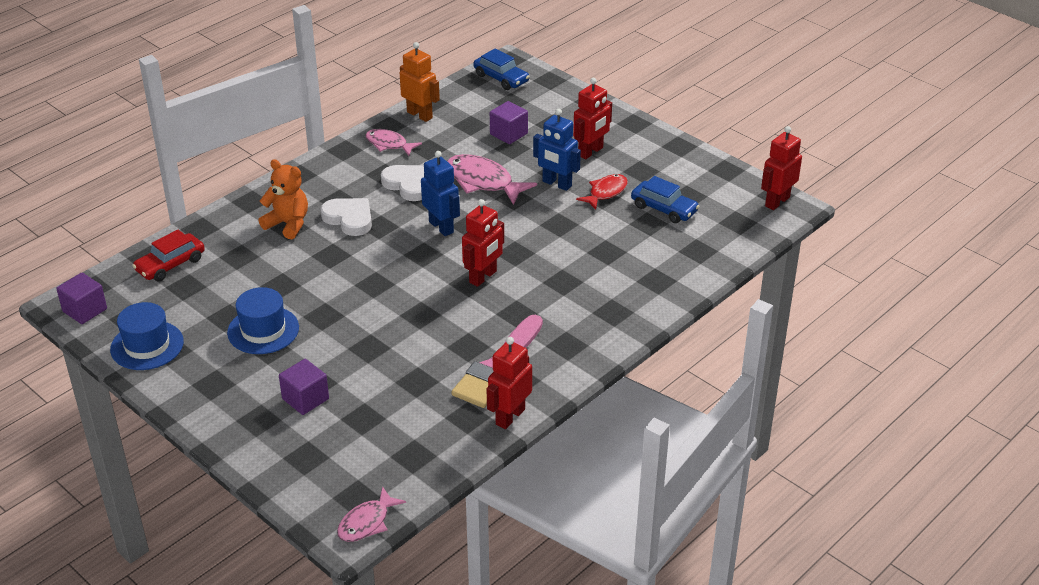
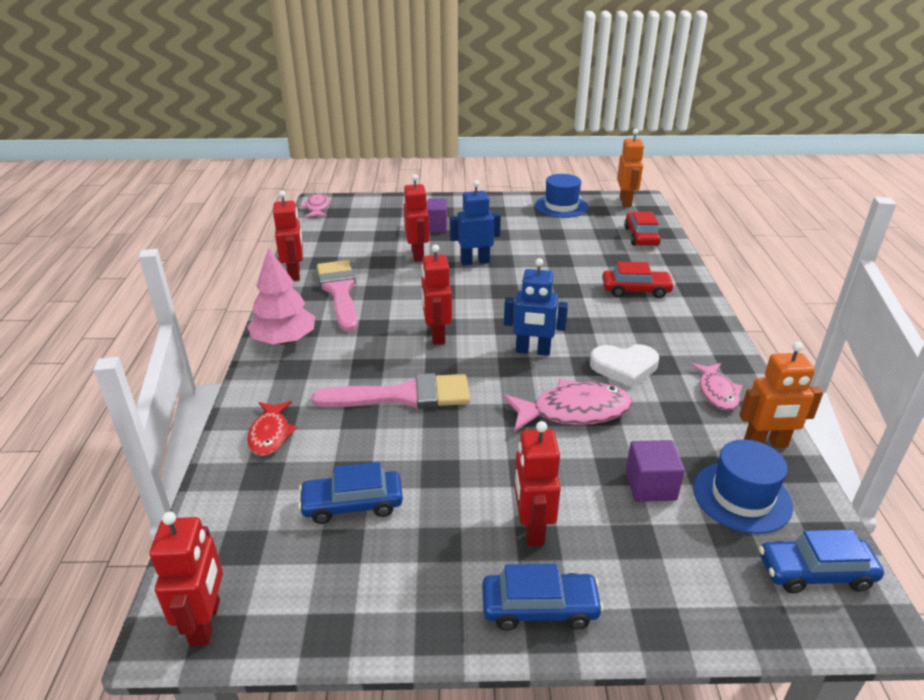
camera: 135 degrees right, 5 degrees down
(85, 310) = (625, 202): purple cube -> orange robot
(263, 330) = (519, 238): blue hat -> blue hat (742, 497)
(288, 224) = (636, 290): orange teddy bear -> red car
(349, 219) = (607, 316): white heart -> none
(376, 369) = (418, 255): none -> red robot
(389, 144) = (717, 392): pink fish -> pink fish turned 105 degrees clockwise
(556, 184) = (505, 457): blue robot -> blue robot (475, 261)
(565, 248) = (403, 396): none -> pink brush
(594, 341) = (284, 340): none -> pink tree
(606, 192) = (442, 482): red fish -> red fish (270, 434)
(628, 129) = (539, 608): none -> blue car

